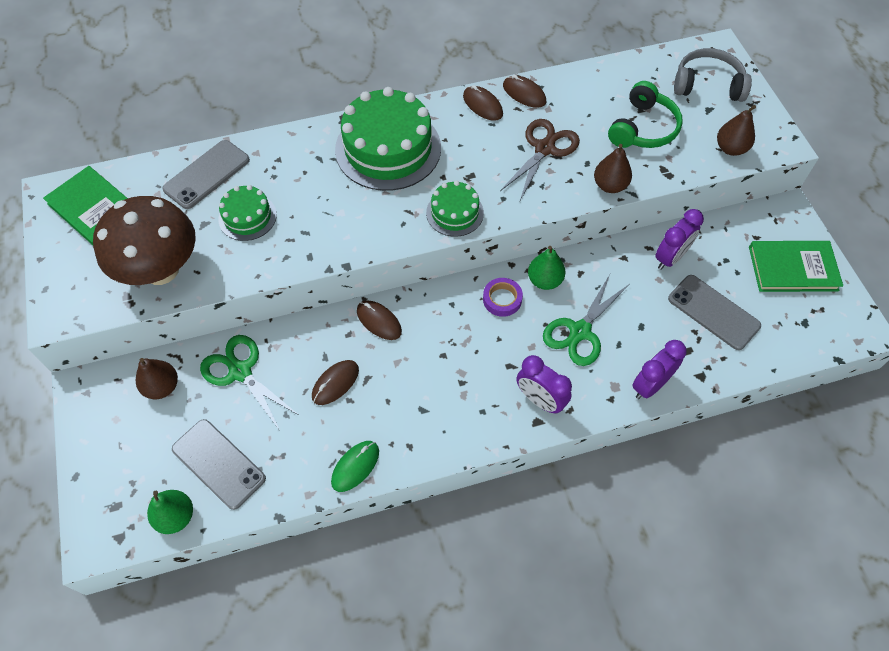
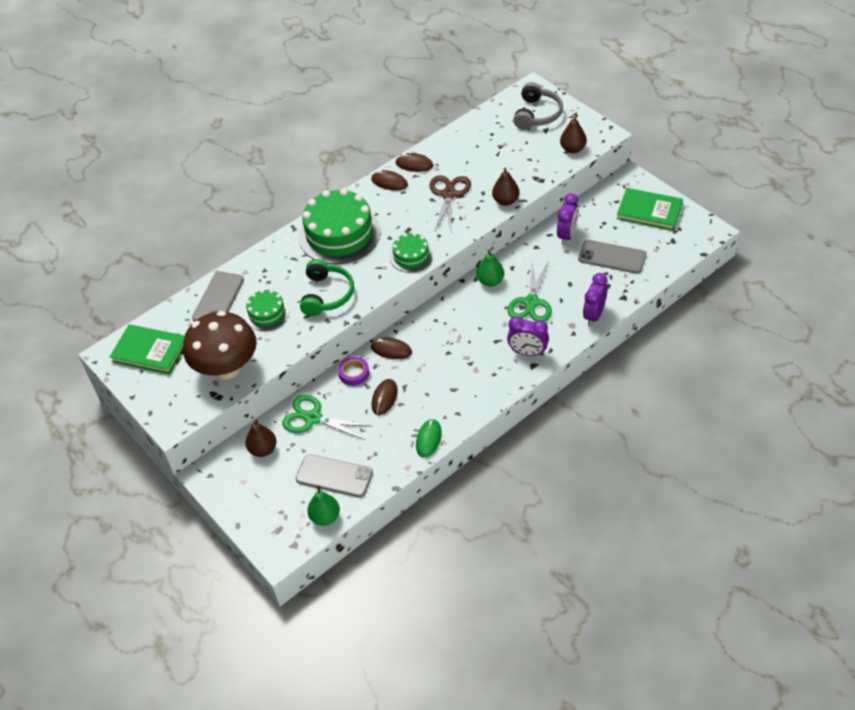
camera: 20 degrees left, 10 degrees down
(502, 299) = (468, 304): purple tape -> purple tape (354, 373)
(643, 128) = (508, 157): green headphones -> green headphones (326, 295)
(707, 85) = (537, 114): grey headphones -> grey headphones turned 120 degrees clockwise
(792, 268) = (649, 211): green book -> green book turned 45 degrees clockwise

